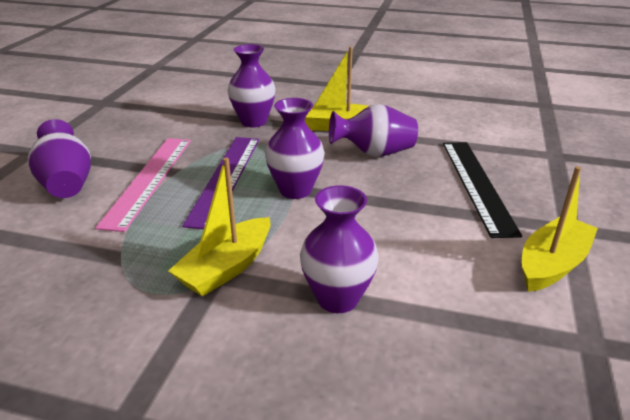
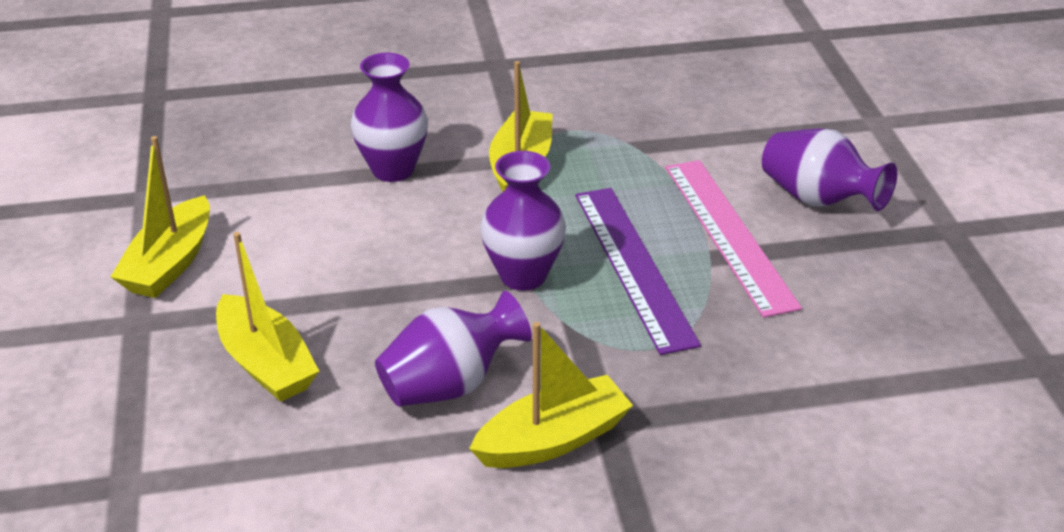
camera: 155 degrees right, 5 degrees up
(253, 121) = (714, 400): purple vase -> none
(477, 184) = (266, 363): black ruler -> yellow boat

